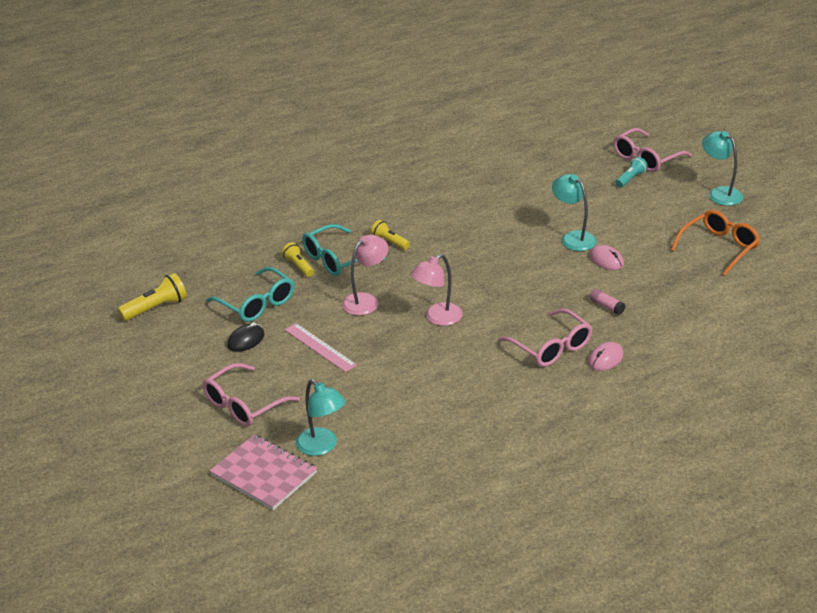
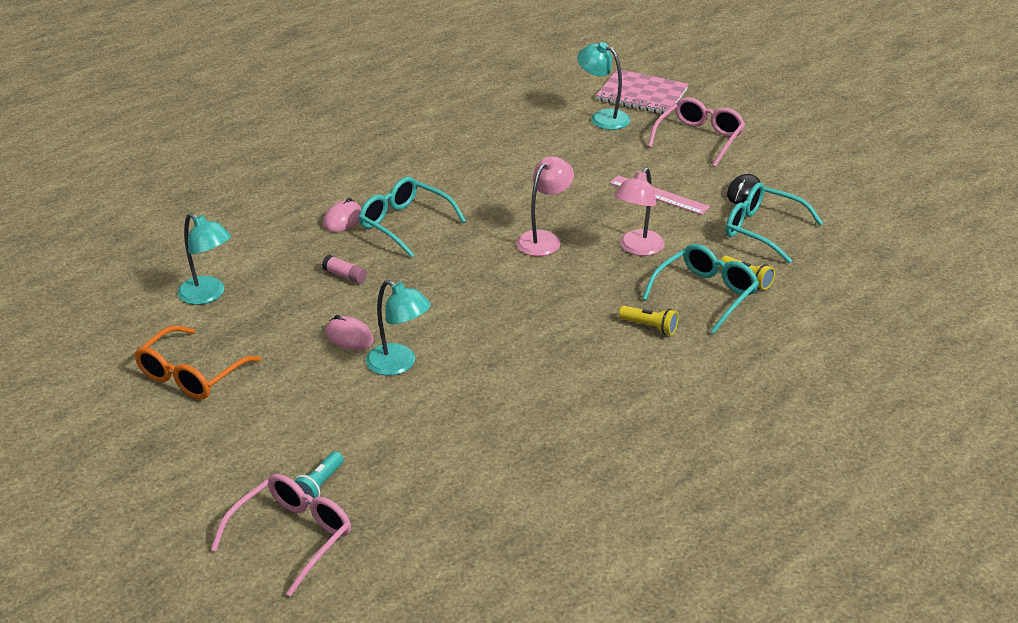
camera: 165 degrees right, 0 degrees up
(156, 308) = (873, 212): yellow flashlight -> none
(551, 347) = (404, 224): pink glasses -> turquoise glasses
(720, 193) = (174, 474): turquoise lamp -> turquoise lamp (208, 295)

